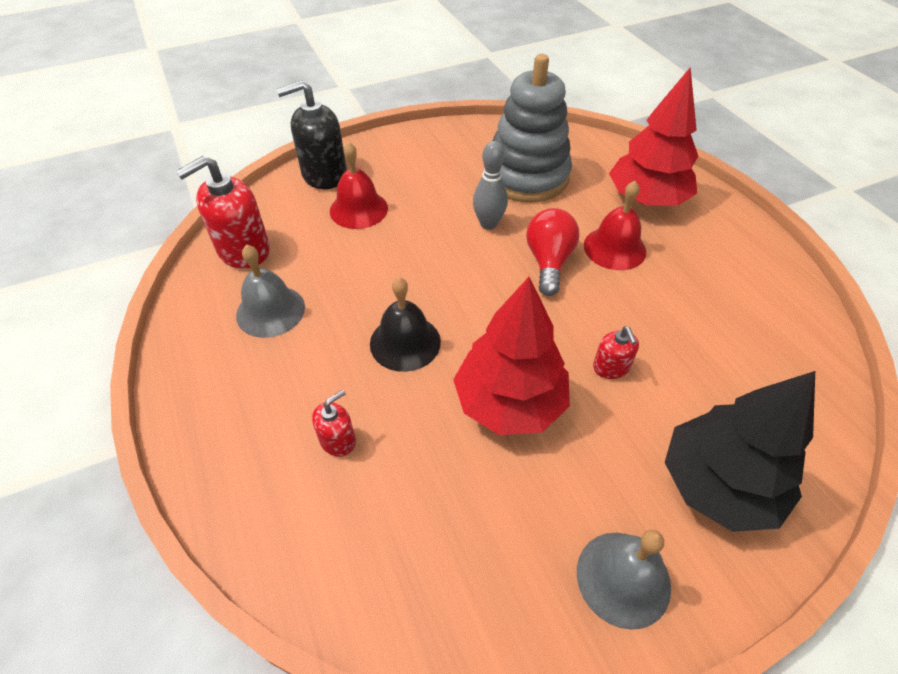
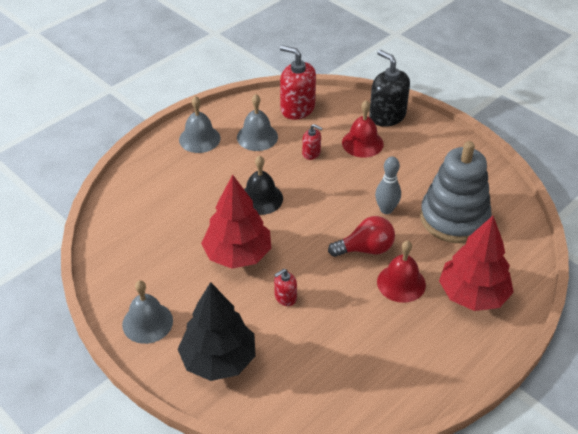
camera: 70 degrees right, 5 degrees down
(221, 386) = (199, 139): none -> grey bell
(338, 440) = (185, 192): red soap dispenser -> red soap dispenser (311, 153)

